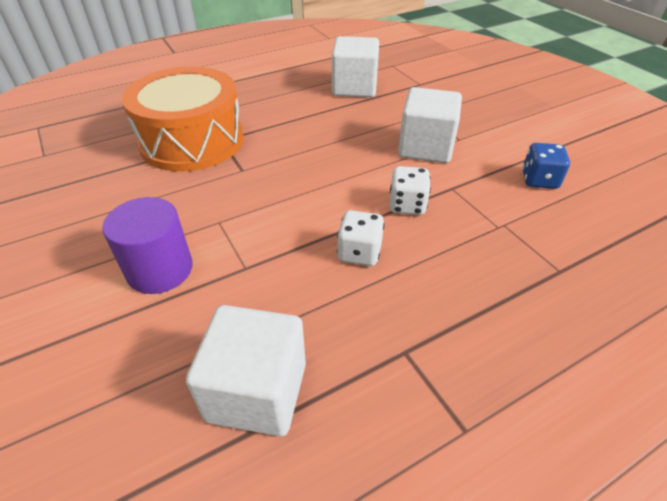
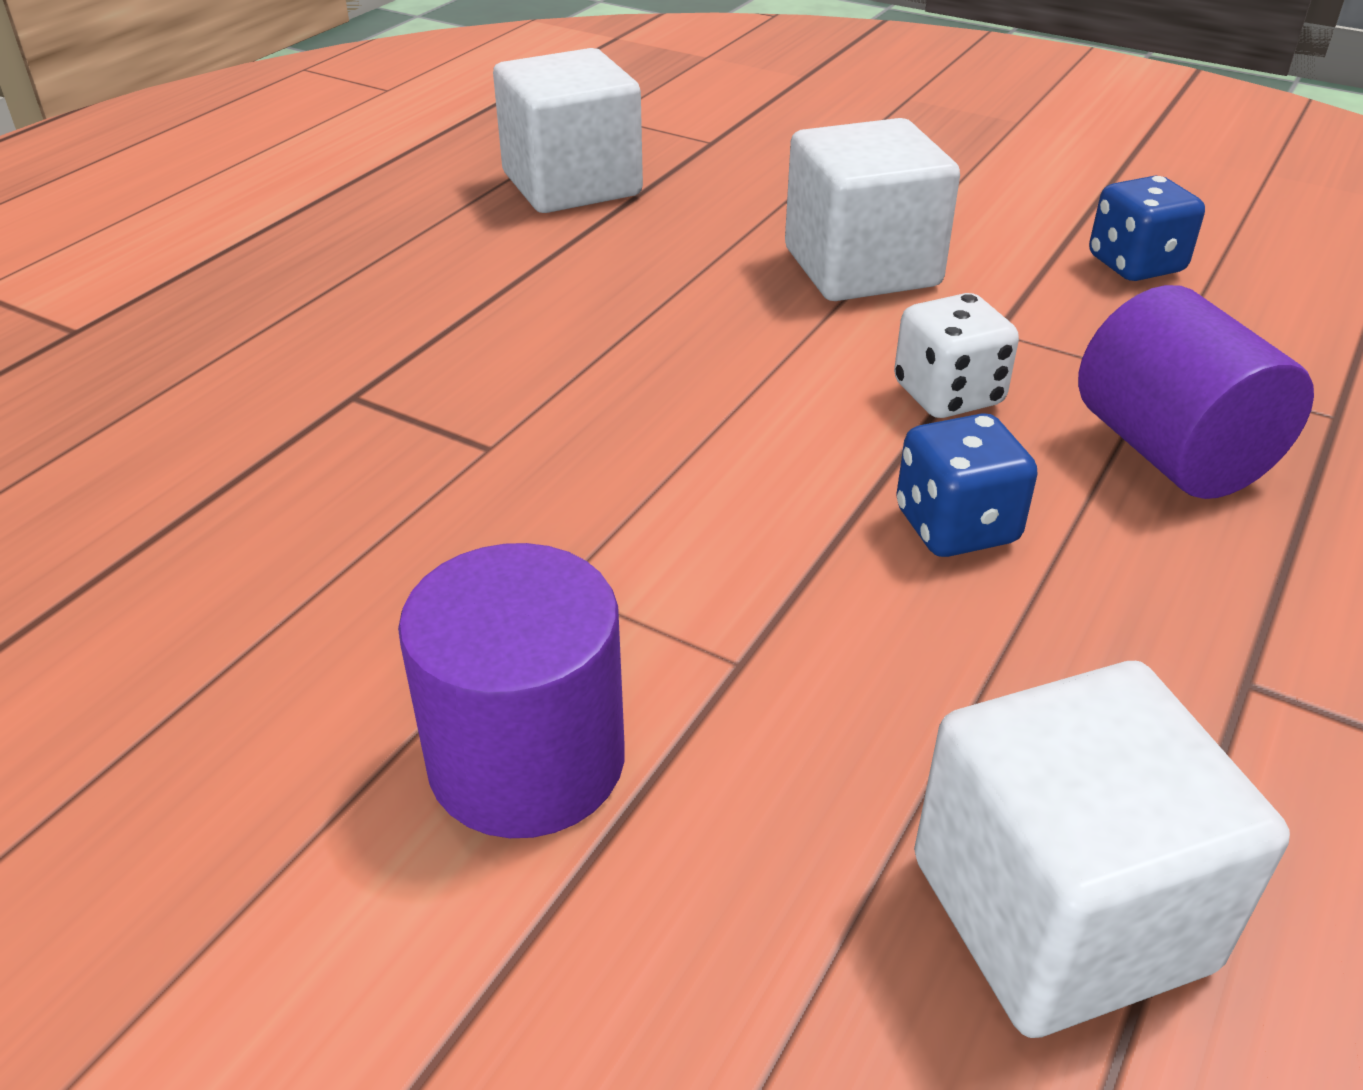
camera: 30 degrees left, 5 degrees down
(192, 141) = (272, 422): orange drum -> none
(359, 253) = (956, 526): white dice -> blue dice
(470, 258) = (1171, 453): none -> purple cylinder

